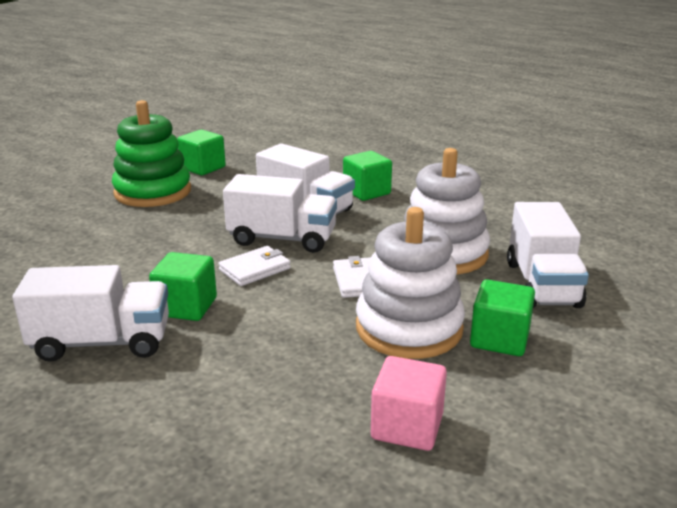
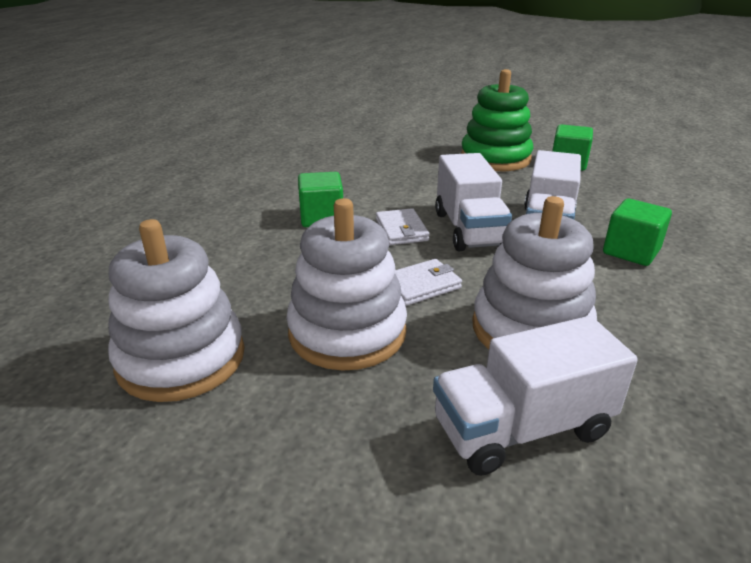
camera: 70 degrees right, 5 degrees up
(102, 342) = (259, 203): white truck -> none
(255, 269) = (401, 230): white wallet -> white wallet turned 45 degrees clockwise
(407, 426) = (181, 358): pink cube -> white stacking toy
(499, 339) = (358, 402): green cube -> none

